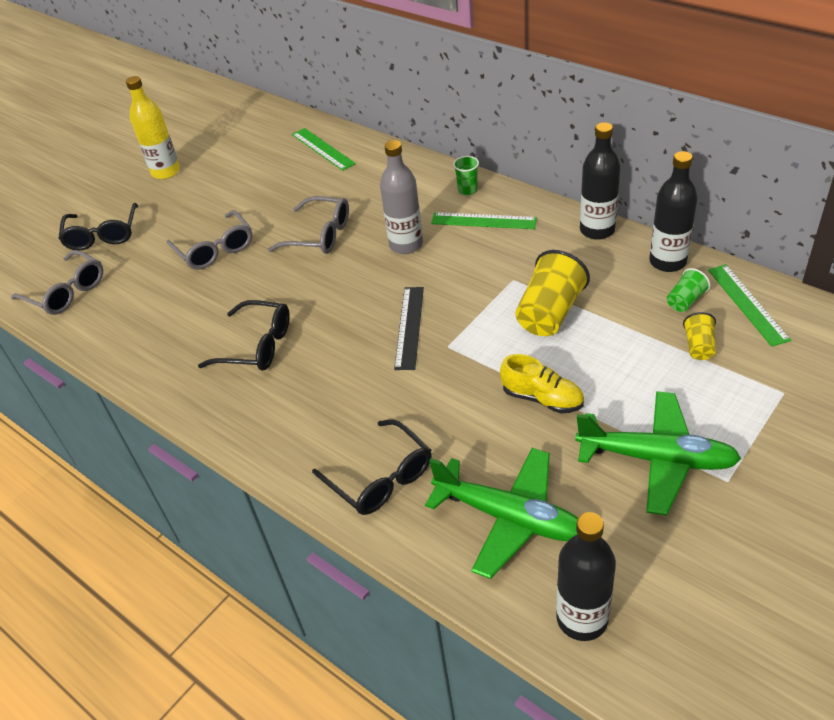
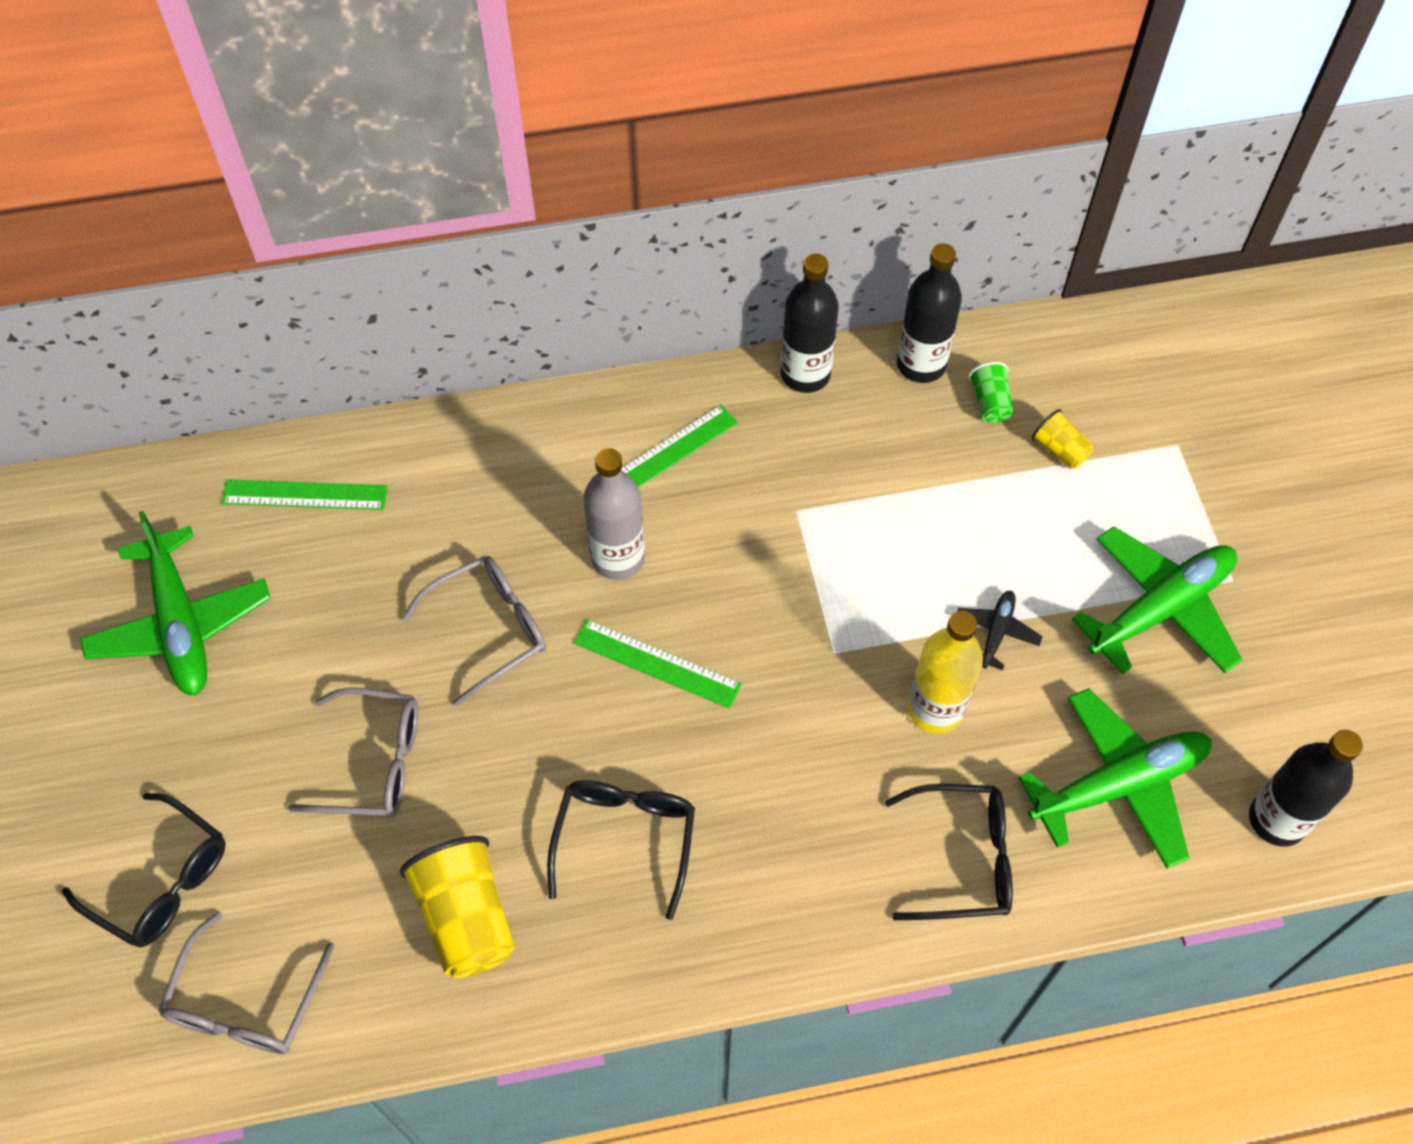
camera: 55 degrees left, 15 degrees up
(66, 292) = (246, 1003): grey glasses -> grey glasses turned 120 degrees clockwise
(166, 172) = (103, 708): yellow bottle -> yellow bottle (935, 709)
(224, 163) = (181, 624): none -> green plane
(257, 346) = (625, 839): black glasses -> black glasses turned 45 degrees counterclockwise
(409, 327) = (764, 664): black ruler -> none
(467, 190) = (590, 422): green cup -> none
(542, 398) = (996, 632): yellow shoe -> black plane
(549, 313) = (884, 523): yellow cup -> yellow cup (467, 918)
(747, 304) = (1046, 363): green ruler -> green ruler (657, 663)

